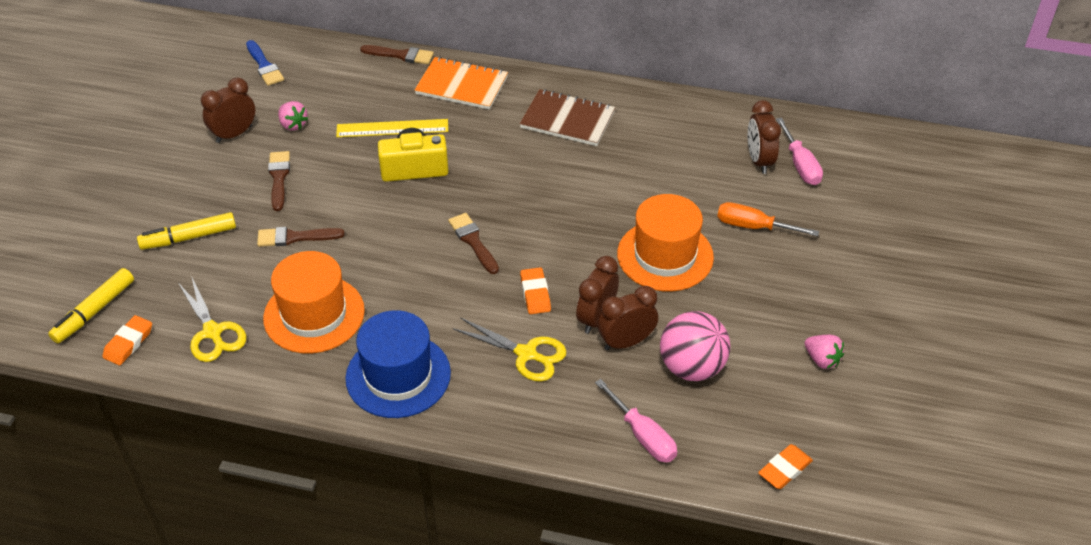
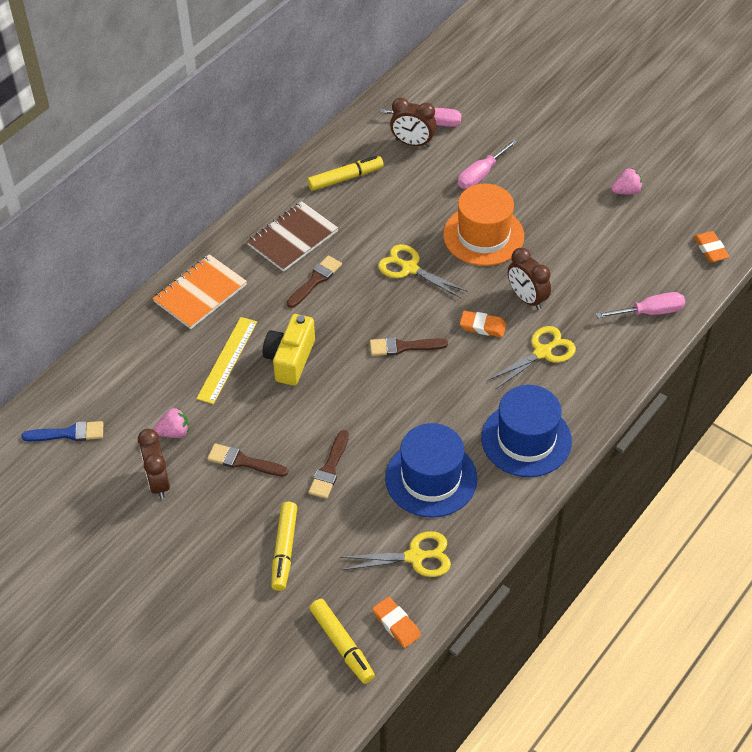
camera: 65 degrees left, 5 degrees up
(314, 314) = (431, 478): orange hat -> blue hat
(401, 55) = (126, 324): brown brush -> brown brush (315, 280)
(581, 213) = (409, 268): none -> yellow scissors
(626, 342) = (559, 290): brown clock -> none
(672, 129) = (345, 178): none -> yellow marker
(692, 367) = (600, 262): pink ball -> none
(753, 227) = (481, 174): orange screwdriver -> pink screwdriver

